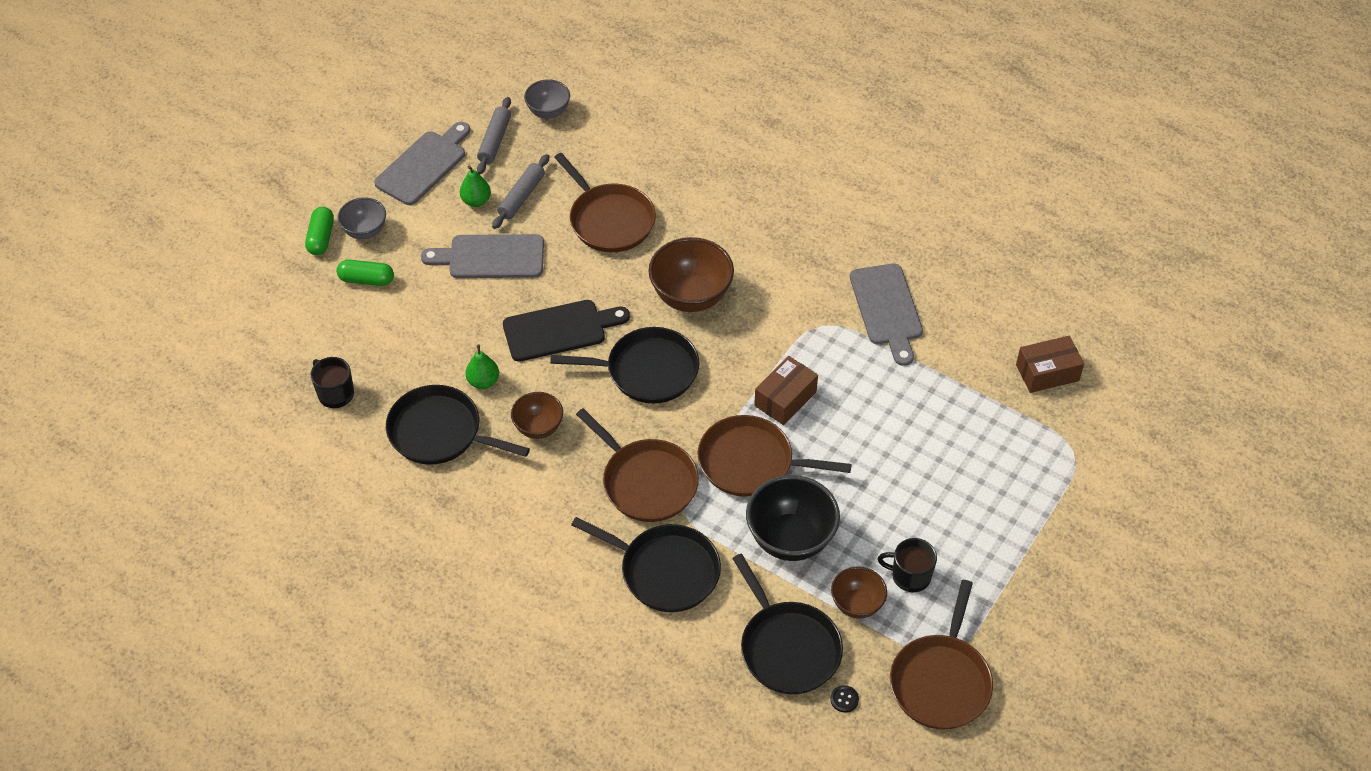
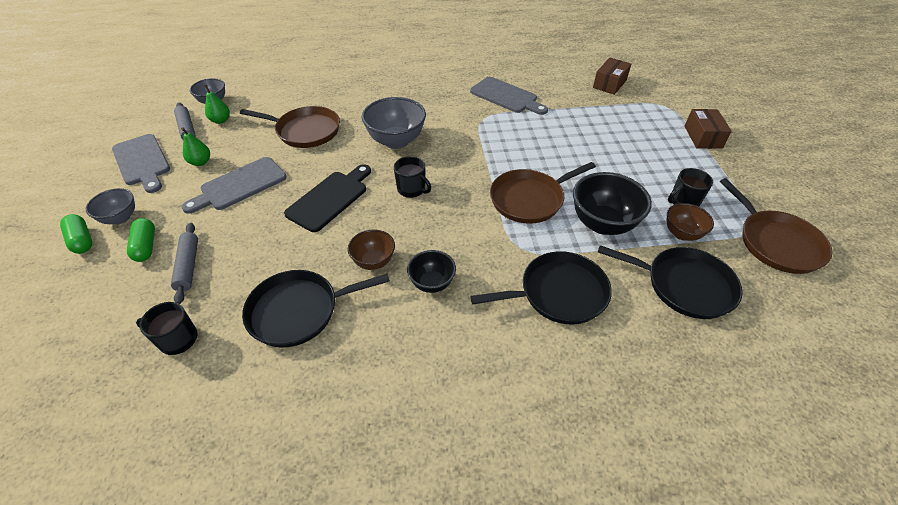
camera: 40 degrees left, 5 degrees down
(366, 280) = (146, 246): green capsule -> green capsule turned 75 degrees counterclockwise
(424, 165) = (142, 162): grey cutting board -> grey cutting board turned 150 degrees clockwise
(483, 381) = (303, 257): green pear -> green pear (221, 120)
(521, 197) = (233, 146): grey rolling pin -> grey rolling pin (188, 266)
(567, 484) = (432, 283): none -> black bowl
(646, 482) = (482, 248): brown pan -> none
(647, 371) = (412, 189): black pan -> black mug
(691, 296) = (396, 141): brown bowl -> grey bowl
(785, 398) = (507, 159): brown box -> brown box (702, 137)
(844, 699) = (752, 291): black button -> none

